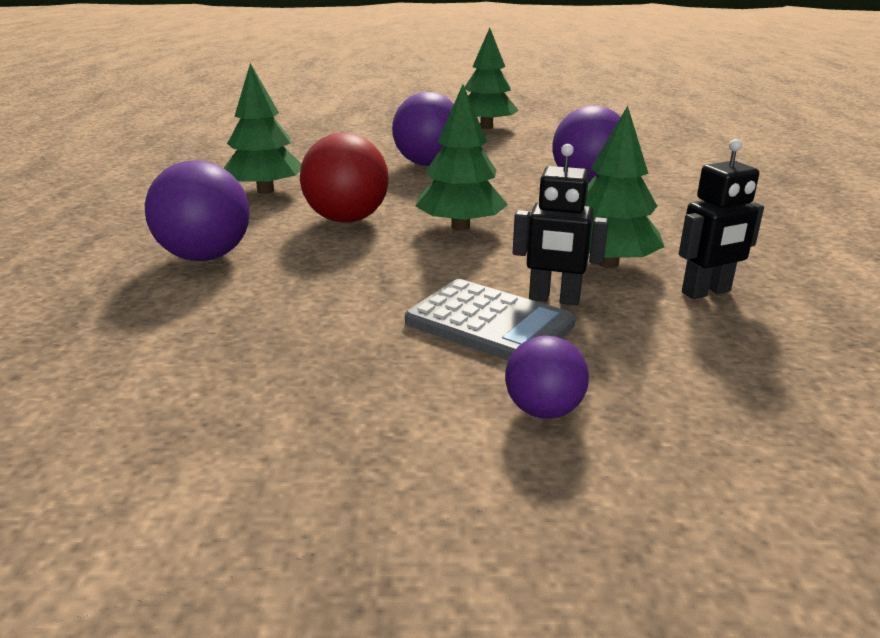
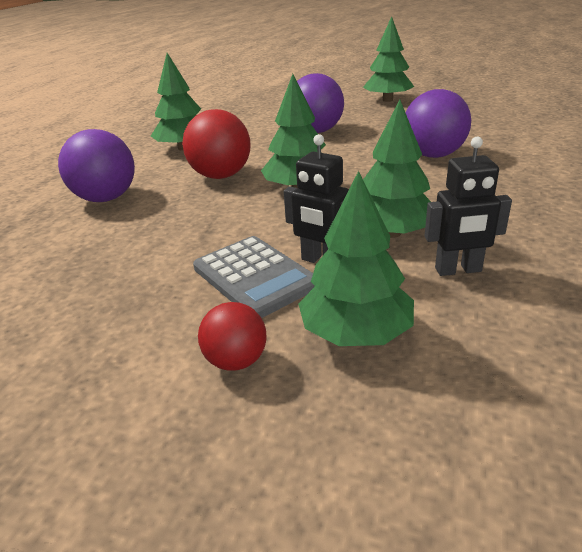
camera: 20 degrees right, 5 degrees up
(543, 410) = (236, 361): purple ball -> red ball
(652, 364) = (356, 333): none -> green tree

